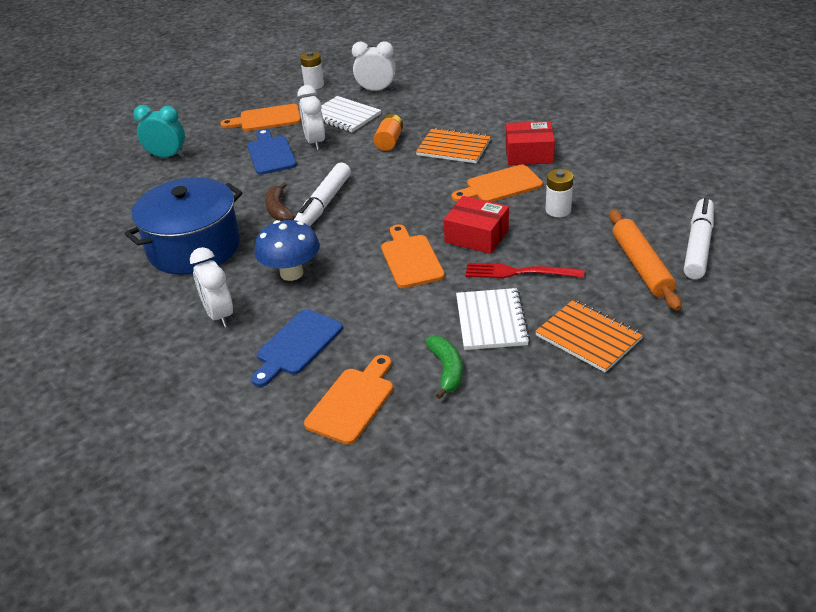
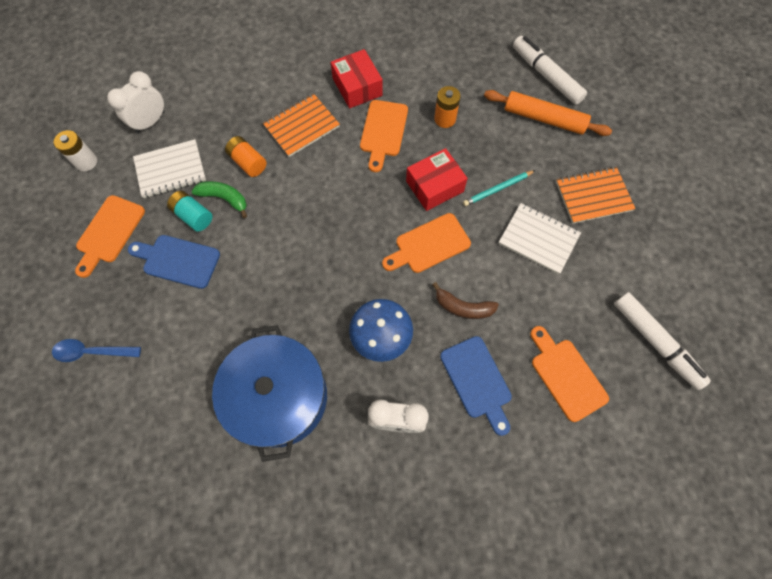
camera: 60 degrees left, 30 degrees up
(167, 156) = (92, 352): turquoise clock -> blue spoon
(278, 210) = (279, 301): brown banana -> brown banana (463, 307)
(315, 142) = (193, 216): white clock -> turquoise battery
(323, 205) = (301, 263): white marker -> white marker (655, 342)
(411, 259) = (429, 245): orange cutting board -> orange cutting board turned 45 degrees counterclockwise
(447, 370) = (571, 297): green banana -> green banana (224, 198)
(518, 272) = (498, 189): red fork -> turquoise pencil
(529, 154) = (357, 87): red box -> red box turned 60 degrees counterclockwise
(558, 210) = (445, 119): white battery -> orange battery

